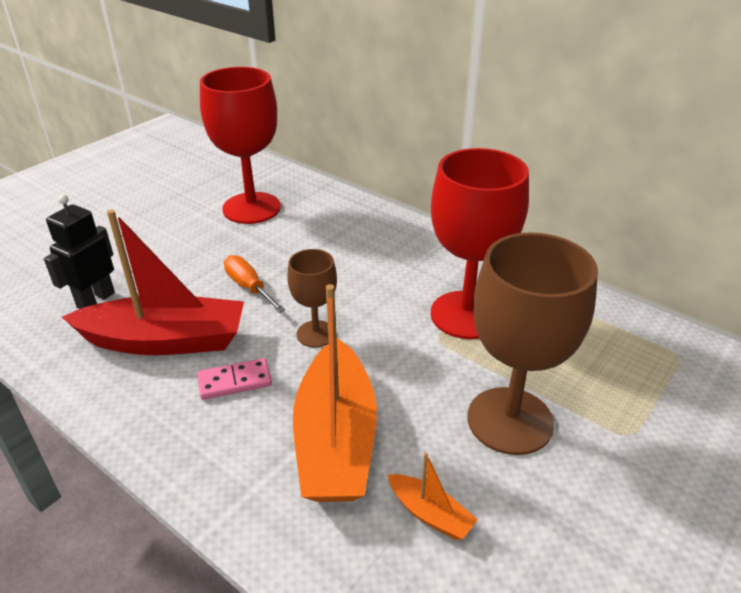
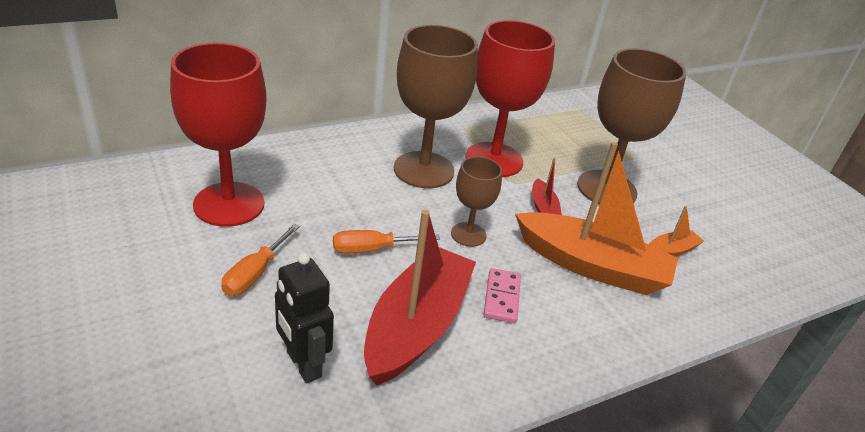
camera: 70 degrees left, 0 degrees up
(181, 246) = (255, 273): none -> orange screwdriver
(395, 277) = (423, 170): none -> brown goblet
(411, 374) = (543, 208): none -> red boat

